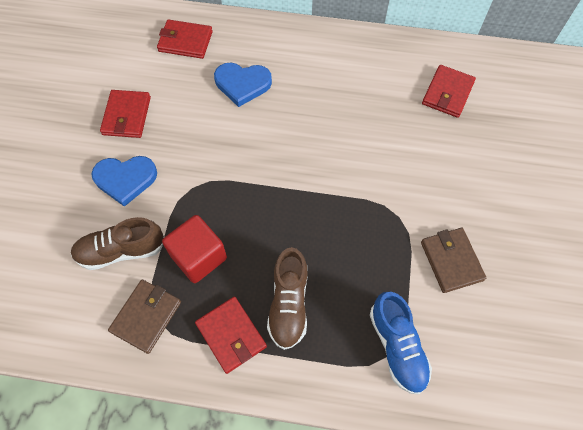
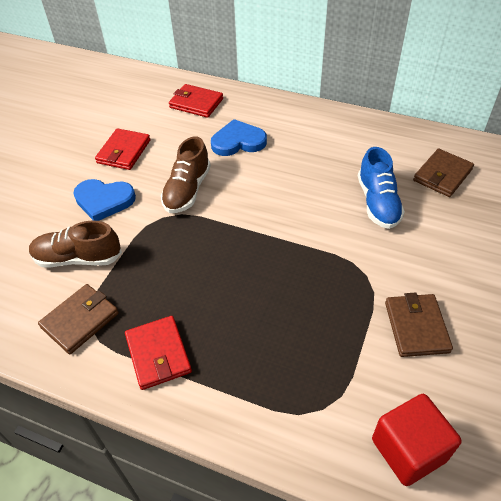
camera: 15 degrees right, 15 degrees down
(199, 257) = (150, 276): red cube -> red cube (408, 450)
(242, 84) = (238, 141): blue heart -> blue heart turned 150 degrees clockwise
(288, 304) = (227, 336): brown shoe -> brown shoe (187, 190)
(397, 347) = (335, 401): blue shoe -> blue shoe (377, 203)
(447, 93) = (442, 175): red wallet -> brown wallet

